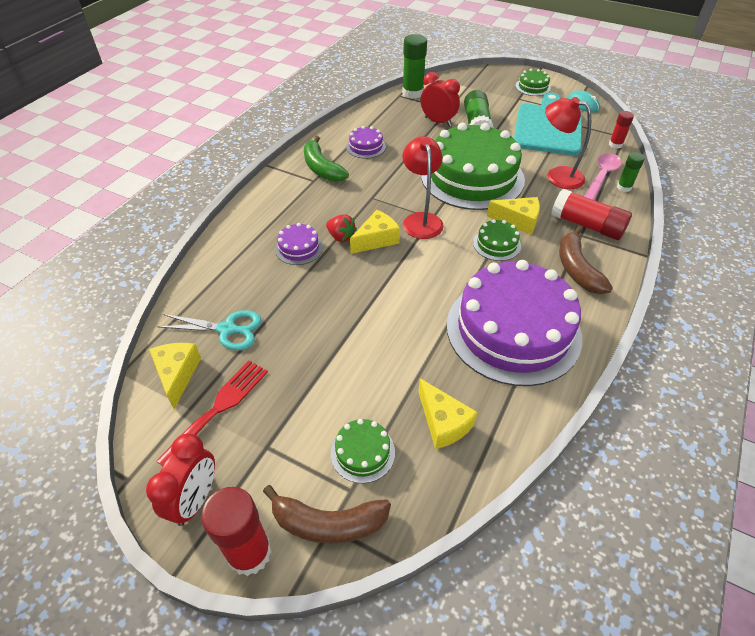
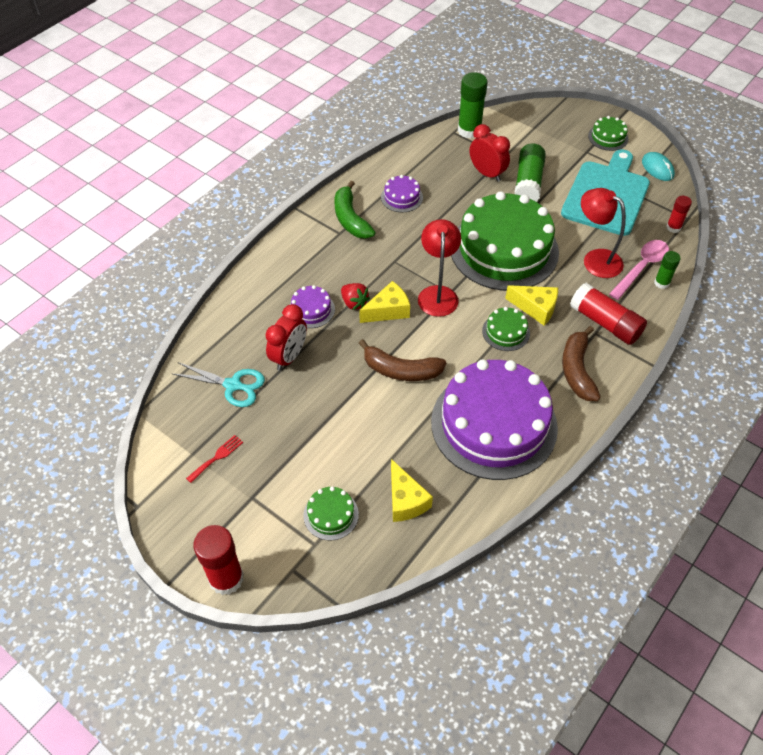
camera: 10 degrees right, 5 degrees up
(177, 375) = (185, 422): yellow cheese -> none
(195, 500) = (189, 531): red clock -> red clock (289, 357)
(219, 408) = (217, 457): red fork -> red fork, size x0.57
(328, 523) = (291, 567): brown banana -> brown banana (401, 370)

